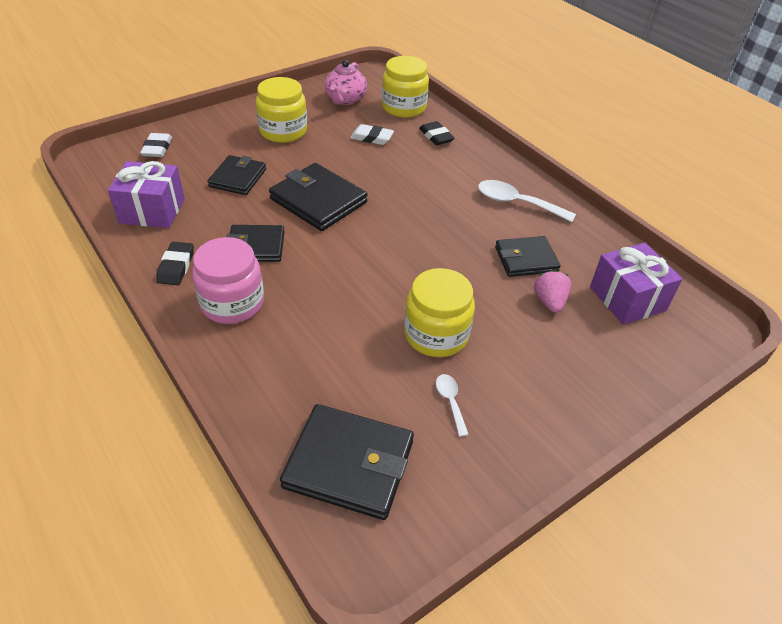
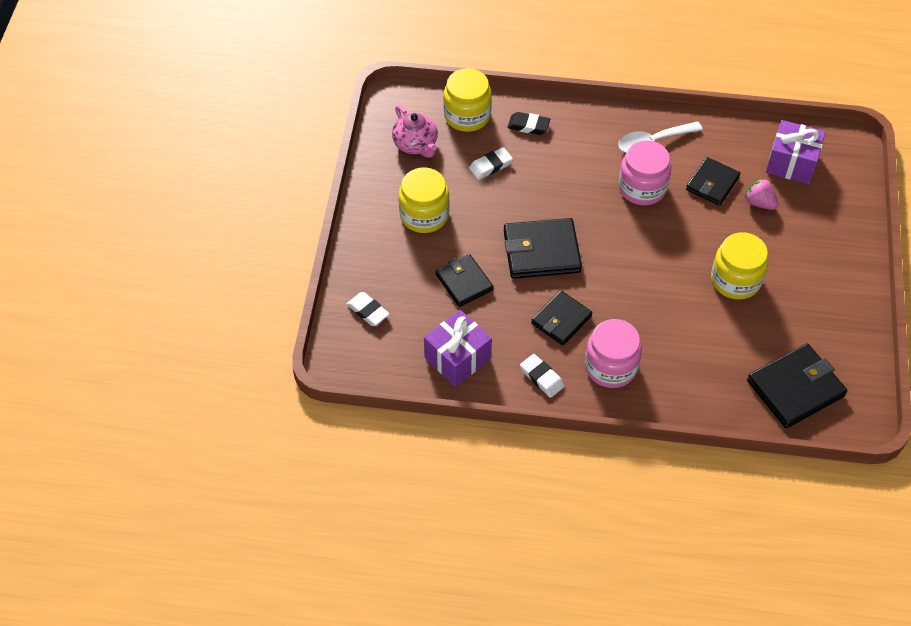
camera: 45 degrees left, 10 degrees up
(176, 266) = (541, 377): black eraser -> white eraser
(450, 402) = (792, 312): white spoon -> none
(460, 221) = (642, 188): none -> pink jar

